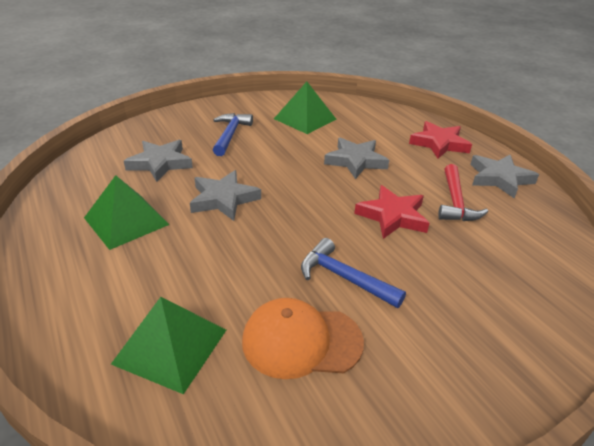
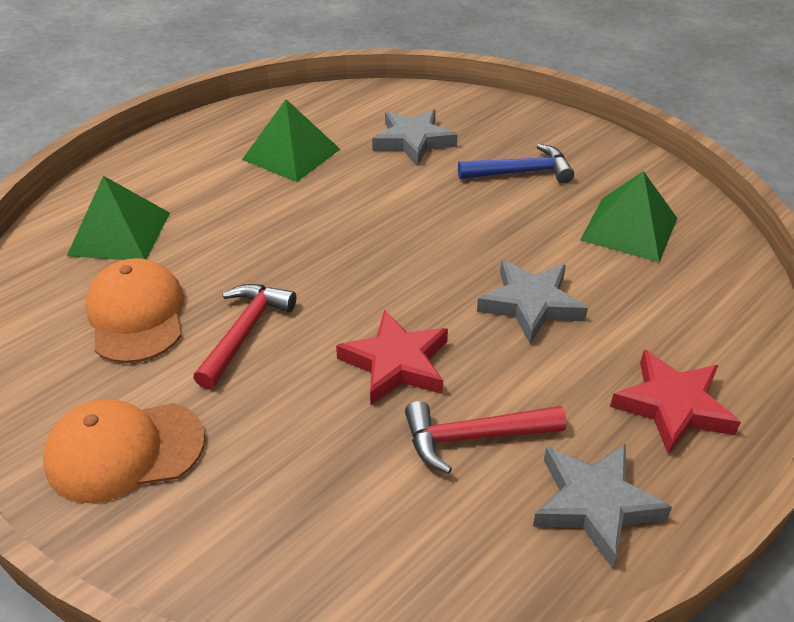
camera: 75 degrees right, 5 degrees up
(223, 199) = (362, 205): grey star -> none
(344, 278) = (245, 332): blue hammer -> red hammer
(459, 359) = (124, 451): none -> orange cap

